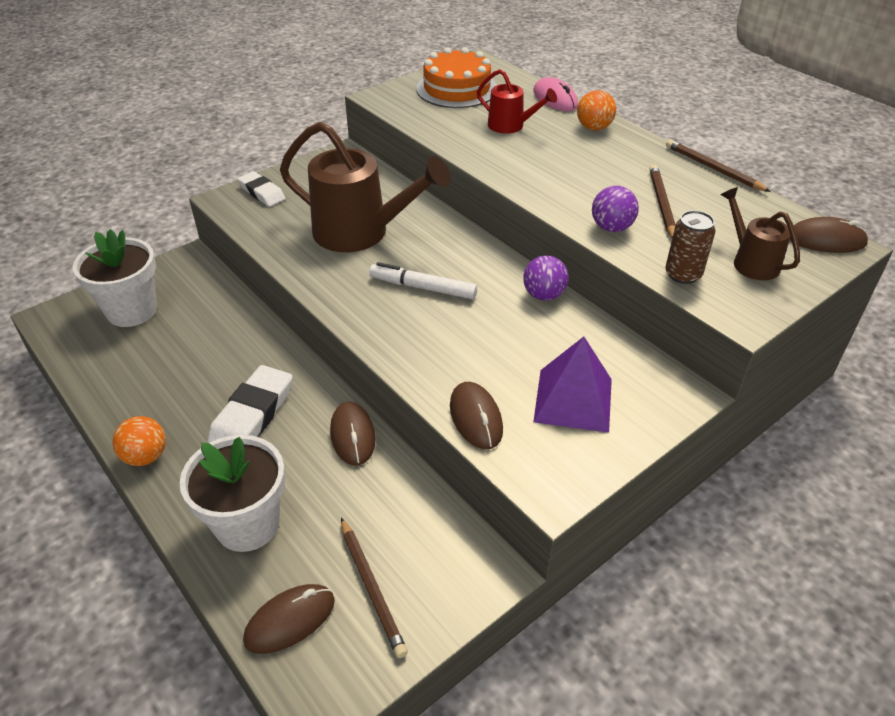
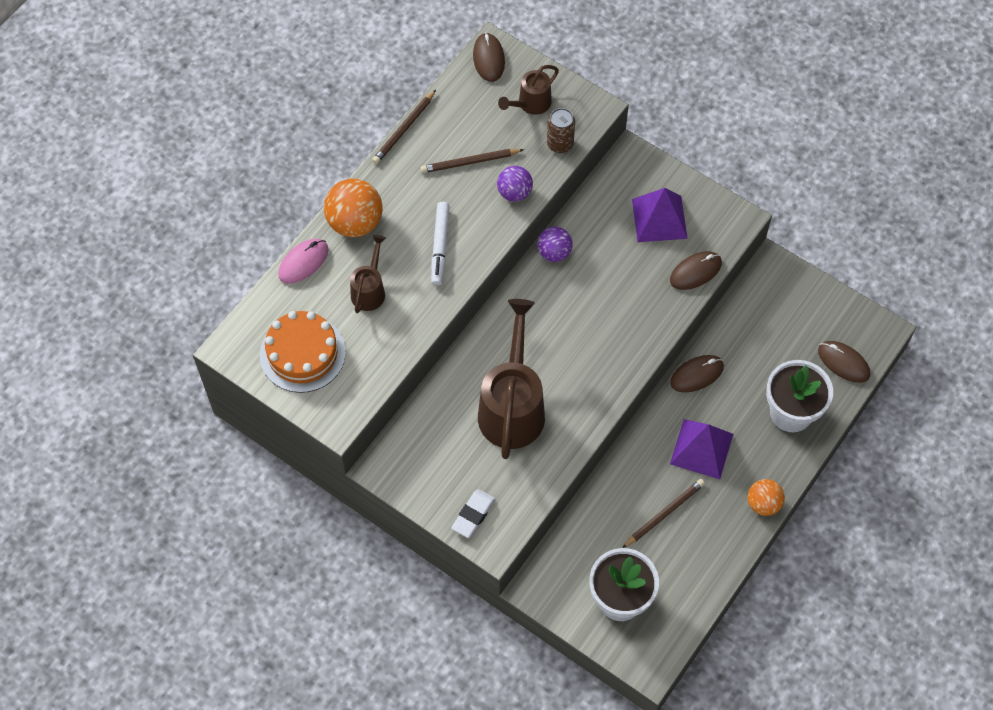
camera: 105 degrees left, 20 degrees up
(252, 415) = (701, 449): white eraser -> purple pyramid
(371, 588) = (807, 326): brown pencil -> brown pencil (664, 514)
(423, 287) = (572, 338): white marker -> white marker (440, 246)
(511, 126) = (370, 290): red watering can -> brown watering can
(594, 128) = (355, 222): orange ball -> orange ball, size x1.62

